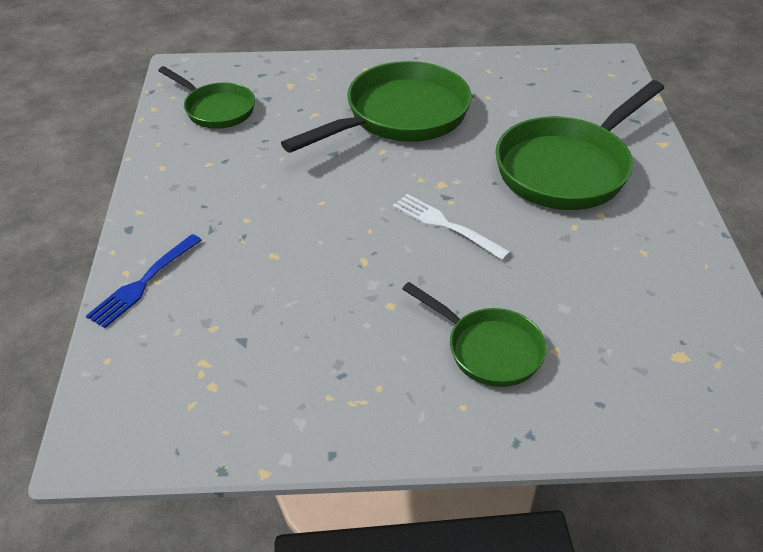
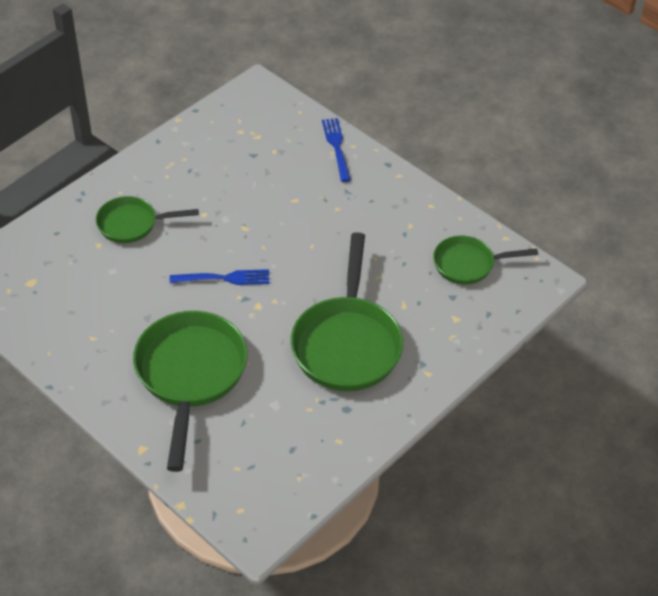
camera: 135 degrees right, 5 degrees up
(446, 225) = (224, 278): white fork -> blue fork

